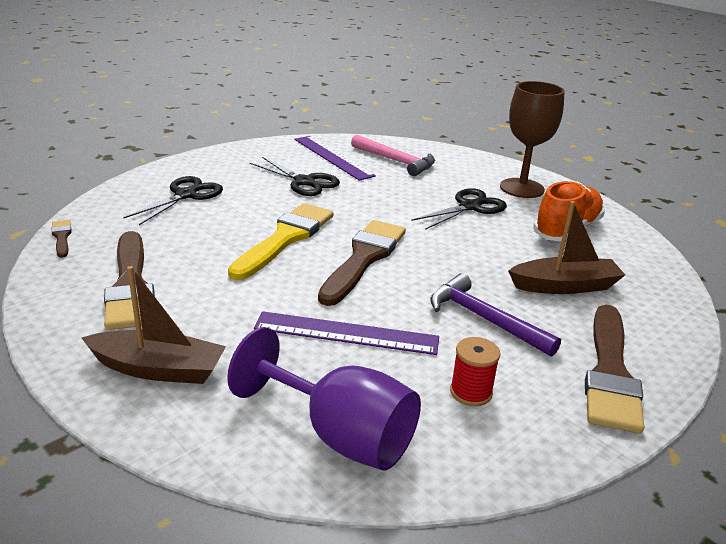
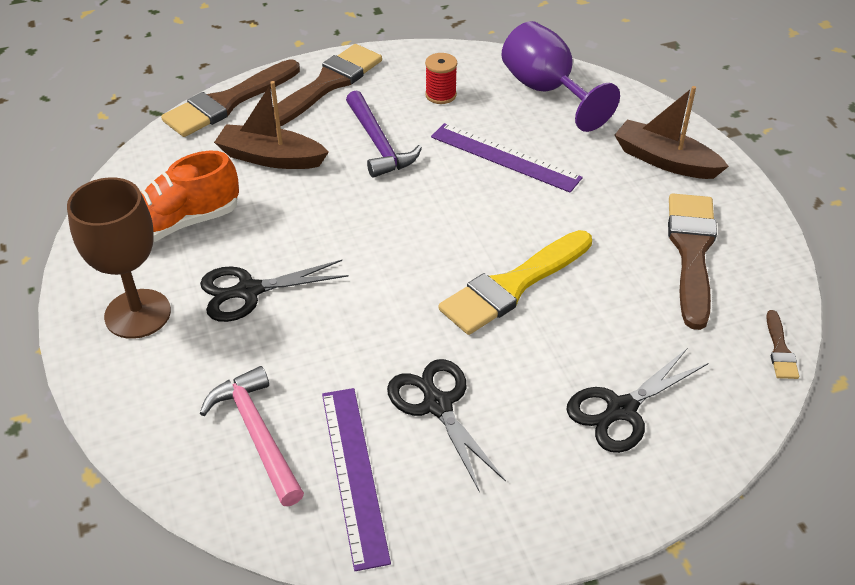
camera: 155 degrees left, 15 degrees up
(364, 258) = (440, 235): brown brush -> brown brush (228, 102)

